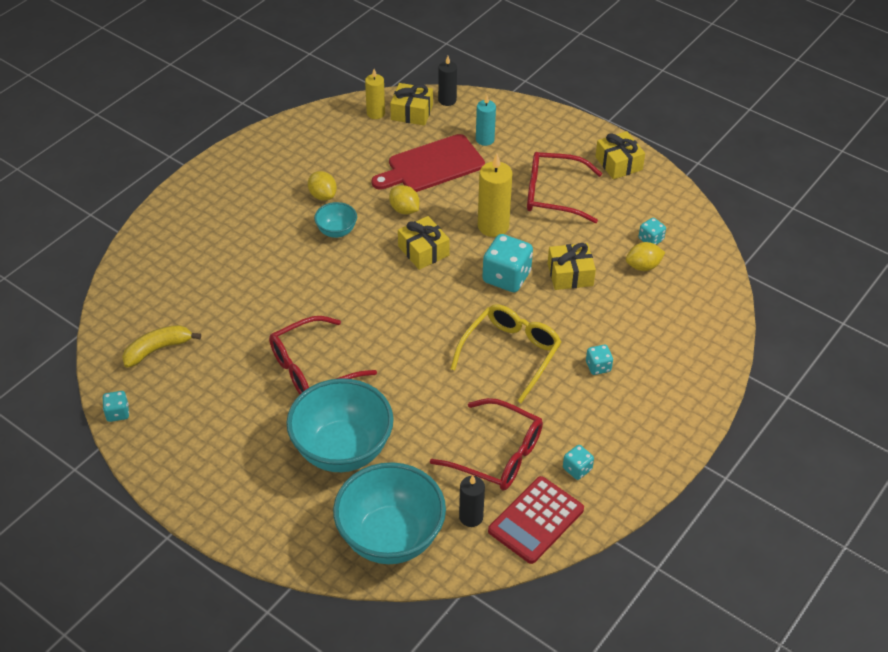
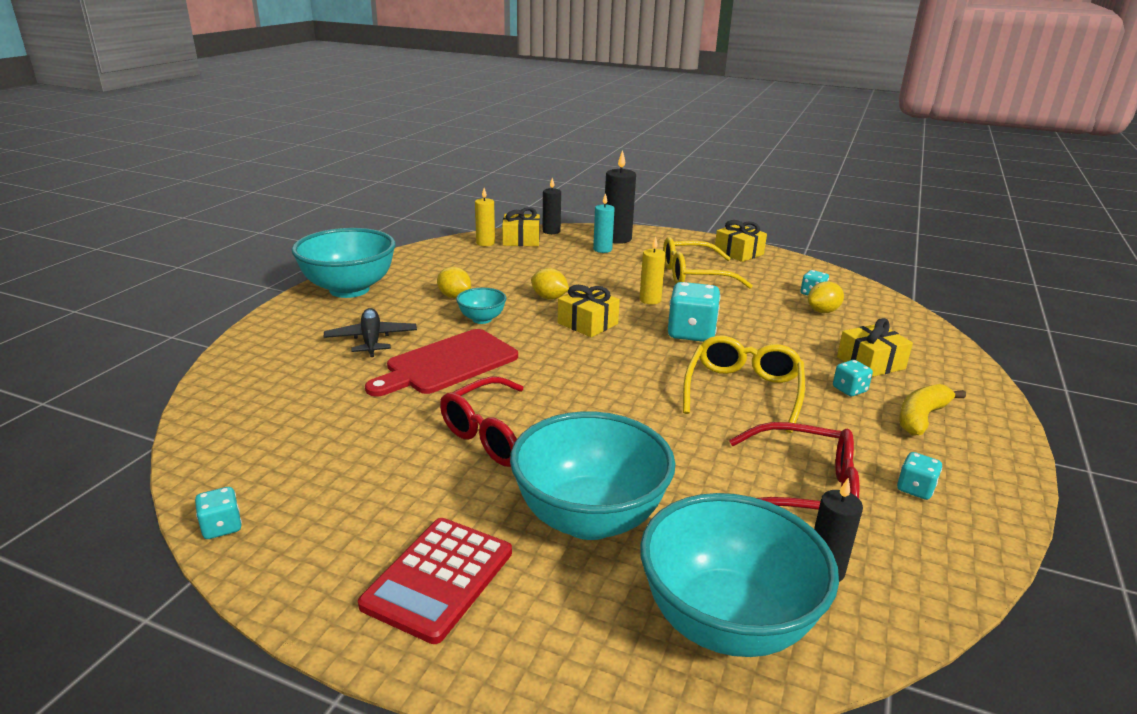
camera: 15 degrees left, 20 degrees down
(158, 349) = (278, 445): yellow banana -> yellow banana (921, 417)
(236, 172) = (349, 289): none -> turquoise bowl
(241, 245) = (371, 340): none -> black plane
(432, 165) = (560, 268): red cutting board -> red cutting board (447, 363)
(493, 226) = (650, 300): yellow candle -> yellow candle, size x0.63
(507, 122) = (617, 239): none -> black candle
(536, 520) = (915, 557): red calculator -> red calculator (438, 578)
(554, 194) = (695, 275): red glasses -> yellow glasses
(570, 275) = (756, 324): yellow gift -> yellow gift (870, 363)

